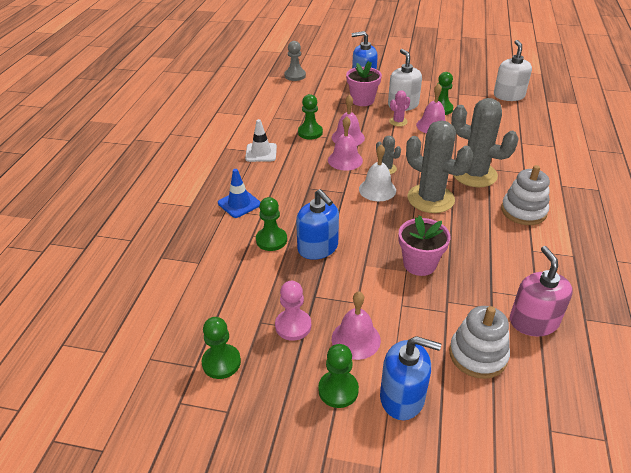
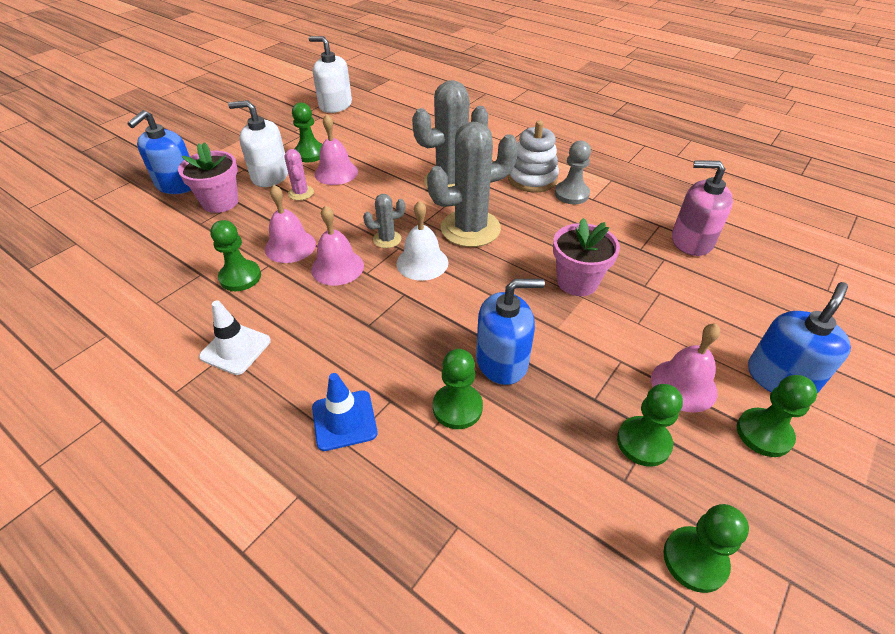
camera: 65 degrees left, 5 degrees up
(293, 326) = (643, 442): pink pawn -> green pawn
(295, 76) = (73, 240): grey pawn -> grey pawn (571, 194)
(478, 355) = (728, 296): white stacking toy -> none

